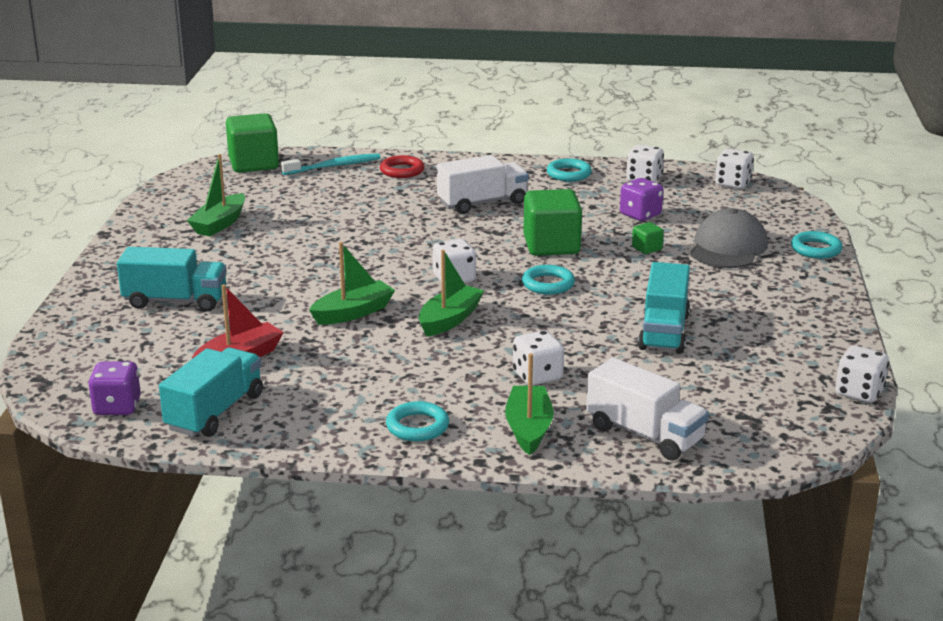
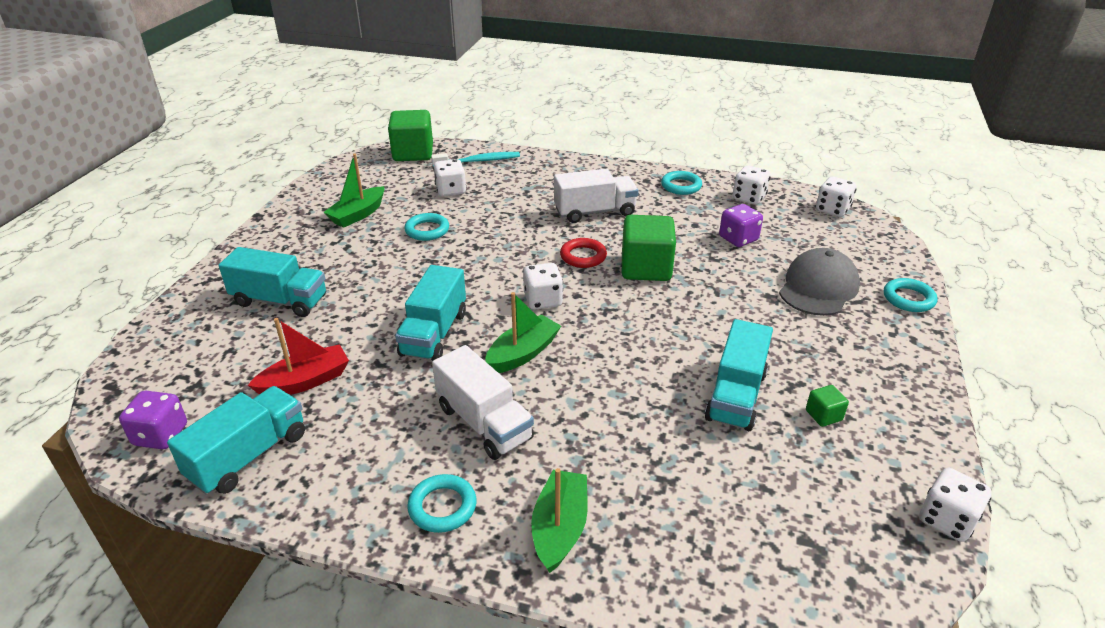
camera: 10 degrees right, 10 degrees up
(353, 313) = (434, 334): green boat -> turquoise truck
(402, 171) = (534, 170): red ring -> red ring (583, 256)
(537, 376) = (589, 445): white dice -> white dice (451, 191)
(548, 284) = (631, 316): turquoise ring -> turquoise ring (427, 230)
(645, 434) = (687, 557): white truck -> white truck (484, 423)
(647, 248) = (737, 281): green cube -> green cube (823, 415)

